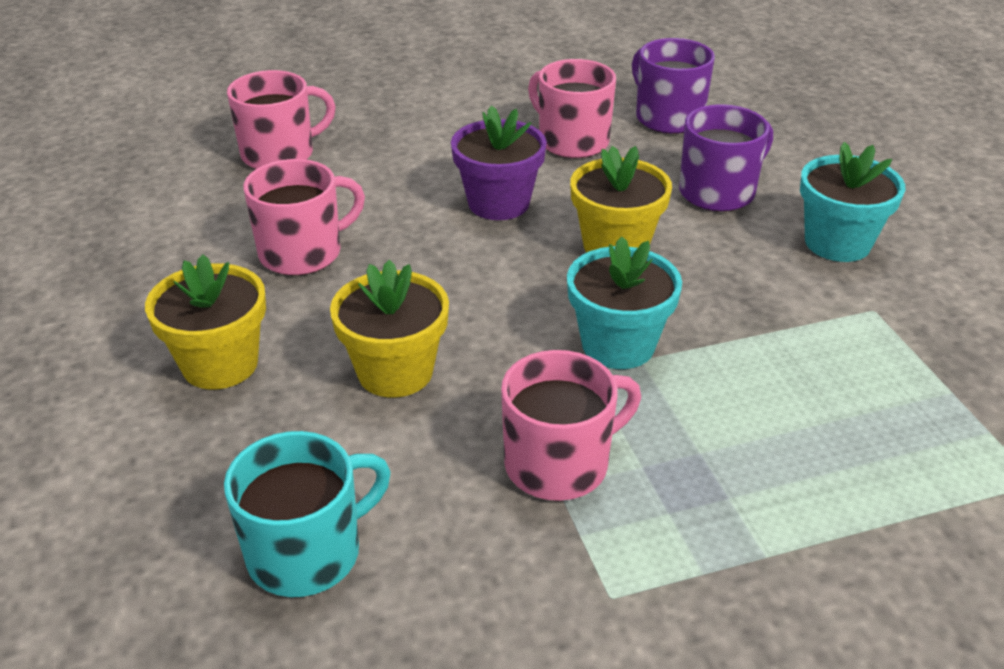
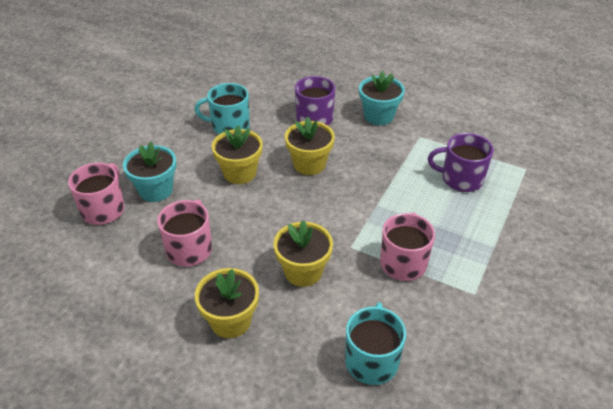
camera: 45 degrees left, 5 degrees up
(498, 203) = (240, 173): purple flower pot -> yellow flower pot
(571, 141) = (229, 126): pink mug -> turquoise mug
(618, 345) = (363, 204): turquoise flower pot -> turquoise flower pot (156, 190)
(667, 117) = (252, 93): purple mug -> purple mug (460, 179)

